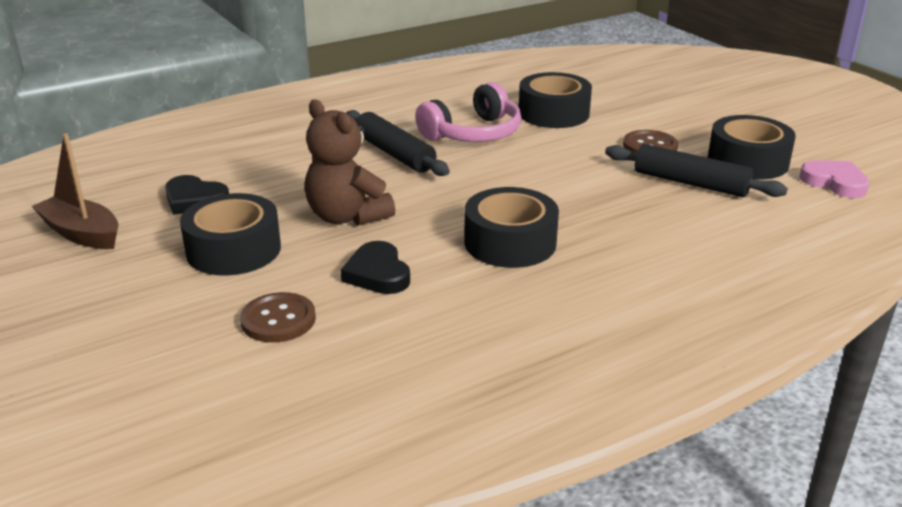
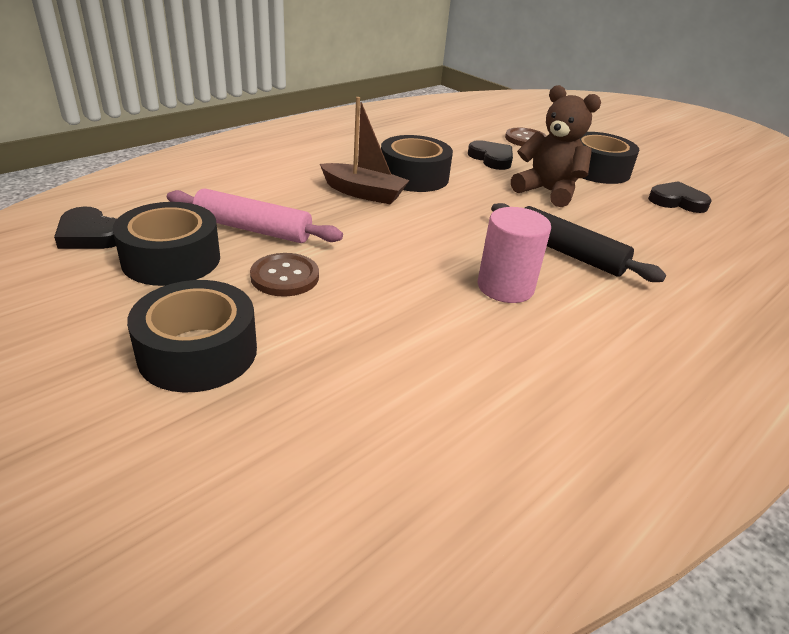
camera: 165 degrees right, 5 degrees up
(82, 233) = (708, 177): brown boat -> brown boat (364, 193)
(473, 133) = (505, 287): pink headphones -> pink cylinder
(553, 113) = (416, 334): black tape -> black tape (198, 352)
(690, 183) = (253, 229): black rolling pin -> pink rolling pin
(834, 182) = (90, 235): pink heart -> black heart

